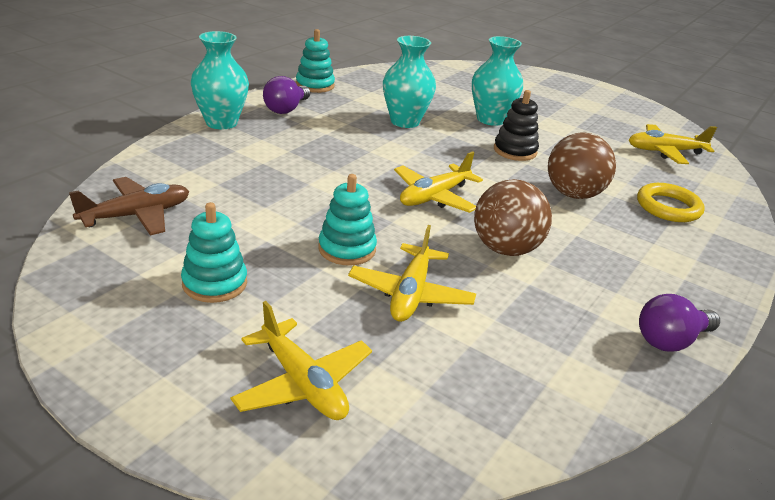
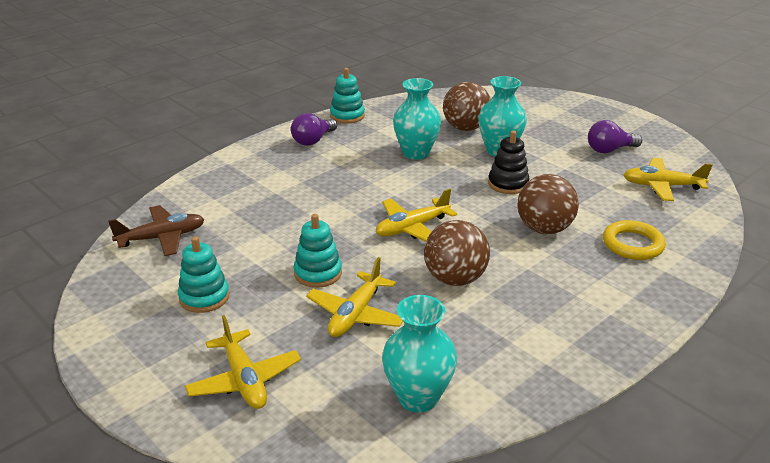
camera: 15 degrees right, 0 degrees up
(221, 123) = (253, 154): turquoise vase -> turquoise vase (418, 397)
(446, 98) = (465, 128): none -> brown ball
(670, 340) = (565, 368): purple light bulb -> purple light bulb (609, 150)

